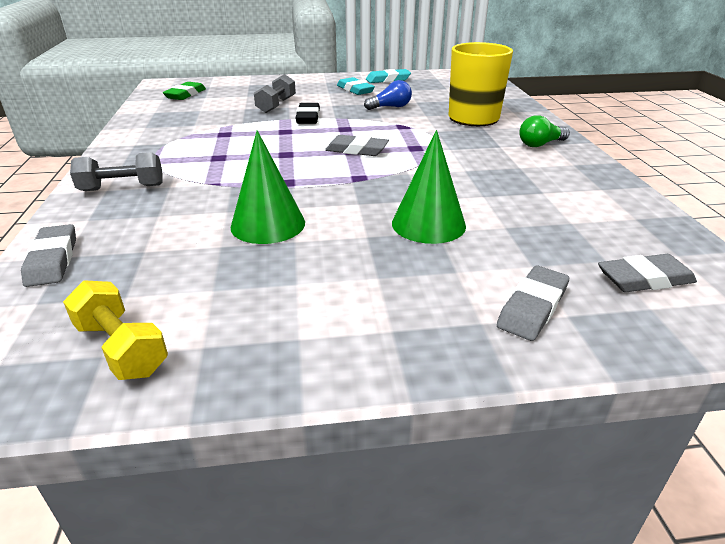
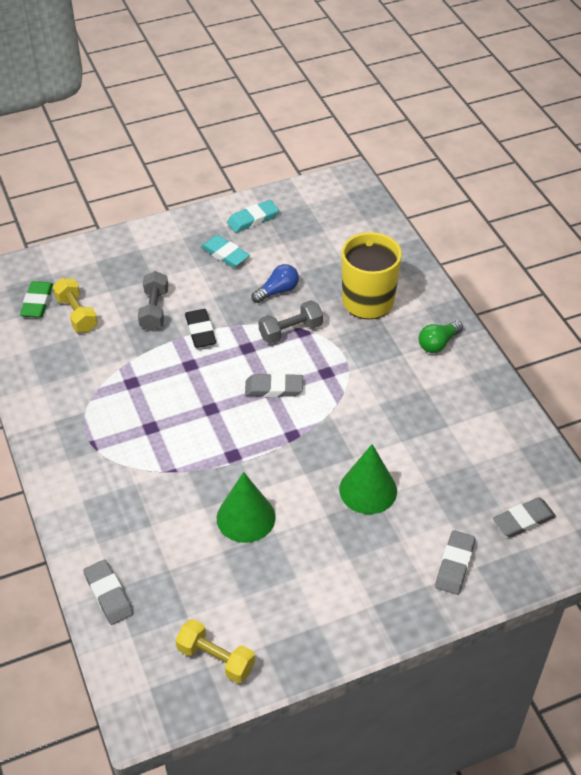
camera: 15 degrees left, 15 degrees up
(122, 188) = (95, 495): grey dumbbell -> grey dumbbell (290, 331)
(210, 101) = (76, 314): none -> yellow dumbbell

